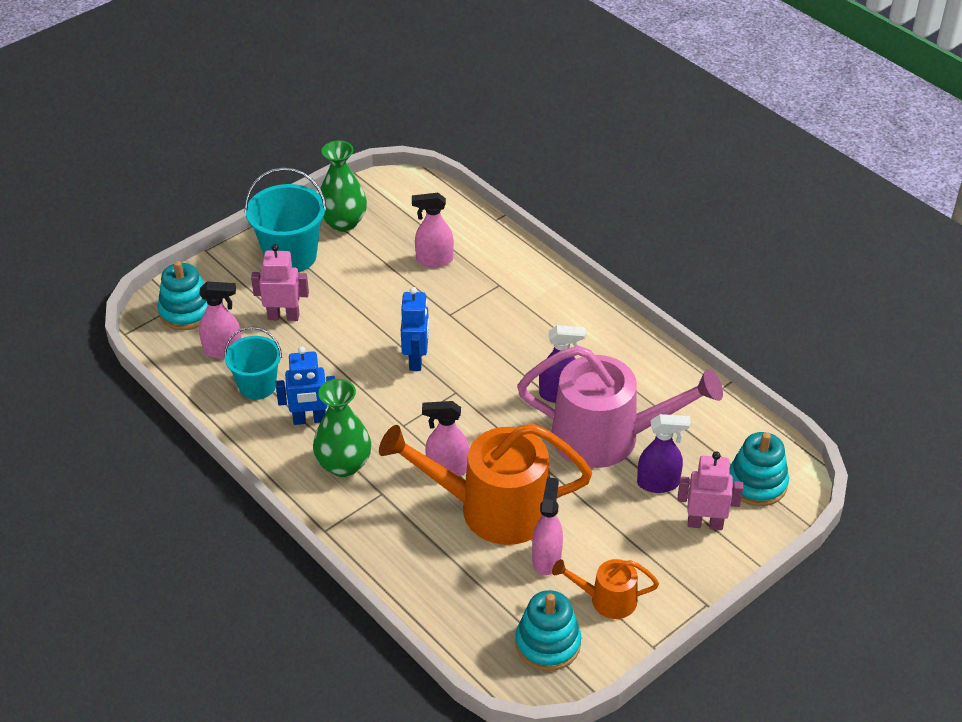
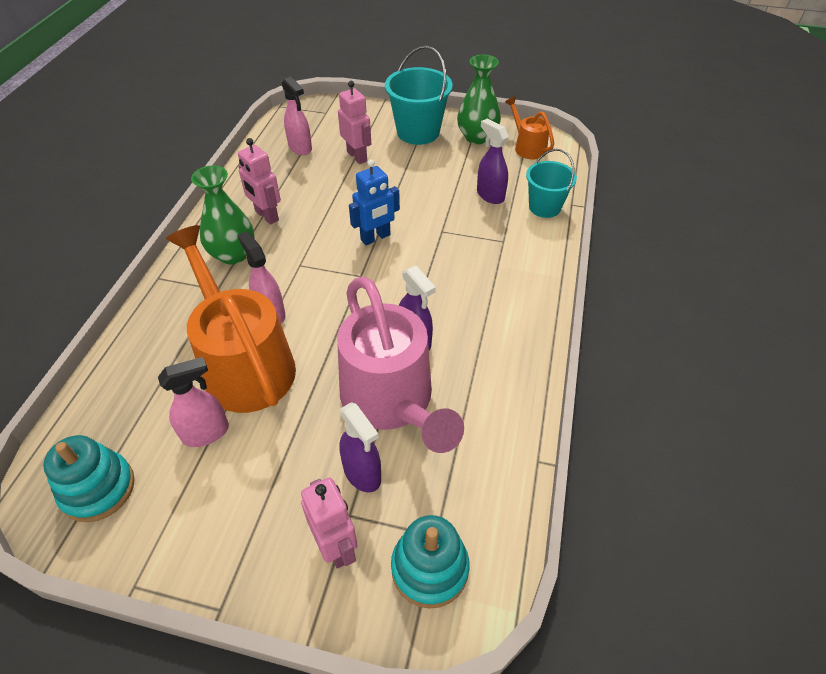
camera: 55 degrees right, 5 degrees up
(186, 312) = (321, 118): turquoise stacking toy -> none
(257, 386) = (279, 177): turquoise bucket -> turquoise bucket (544, 207)
(309, 419) = (266, 216): blue robot -> pink robot
(434, 260) = (490, 195): pink spray bottle -> purple spray bottle
(607, 599) = (179, 509): orange watering can -> orange watering can (527, 147)

